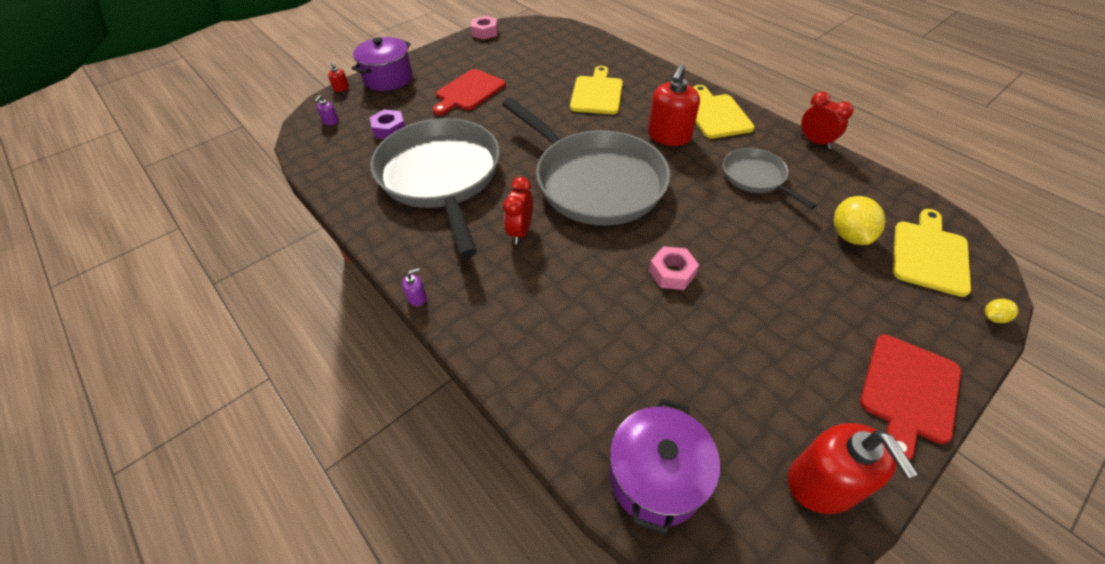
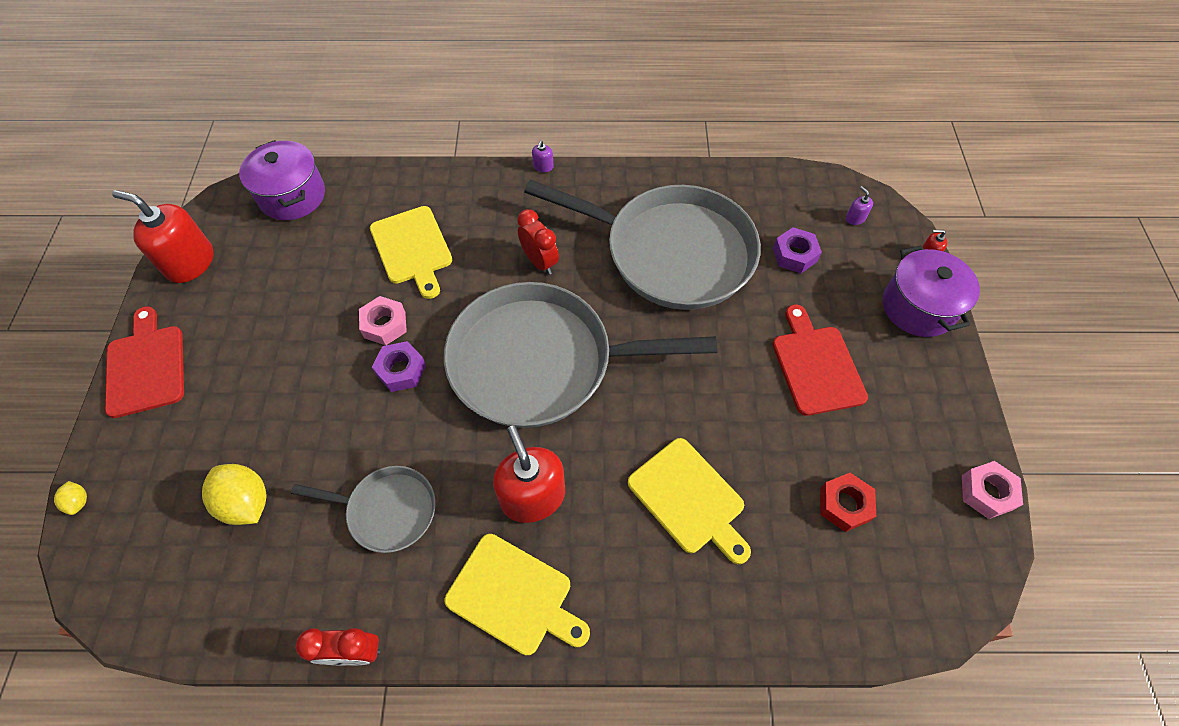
camera: 130 degrees right, 10 degrees up
(539, 58) = (844, 505): none -> red nut
(686, 236) = (401, 370): none -> purple nut
(929, 254) = (153, 543): yellow cutting board -> yellow cutting board (412, 248)
(993, 317) = (79, 502): yellow lemon -> yellow lemon turned 45 degrees counterclockwise

